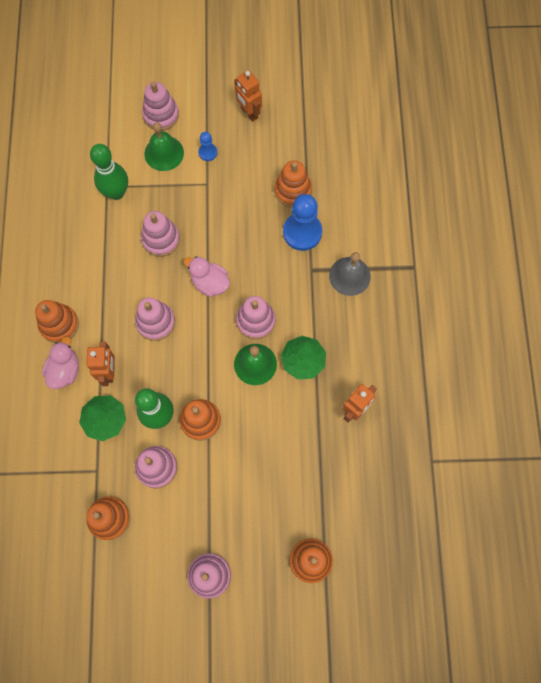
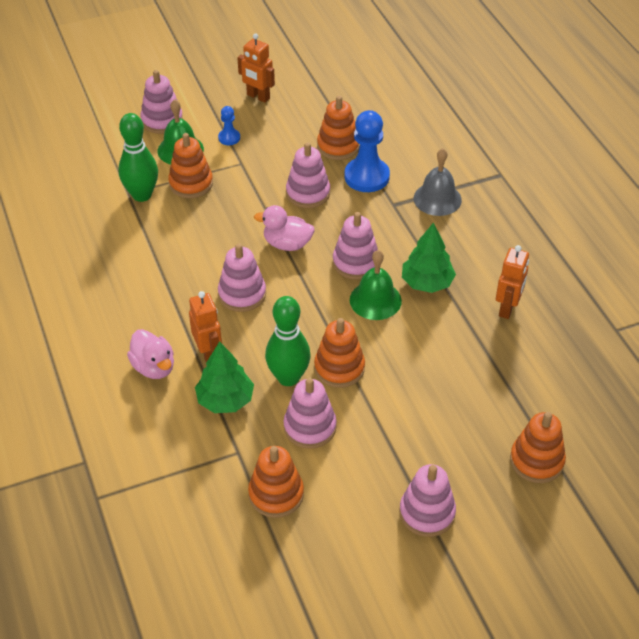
camera: 20 degrees left, 25 degrees down
(59, 324) = (127, 327): orange stacking toy -> orange stacking toy (191, 183)
(65, 370) = (154, 367): pink duck -> pink duck turned 150 degrees clockwise
(161, 239) = (212, 221): pink stacking toy -> pink stacking toy (308, 193)

